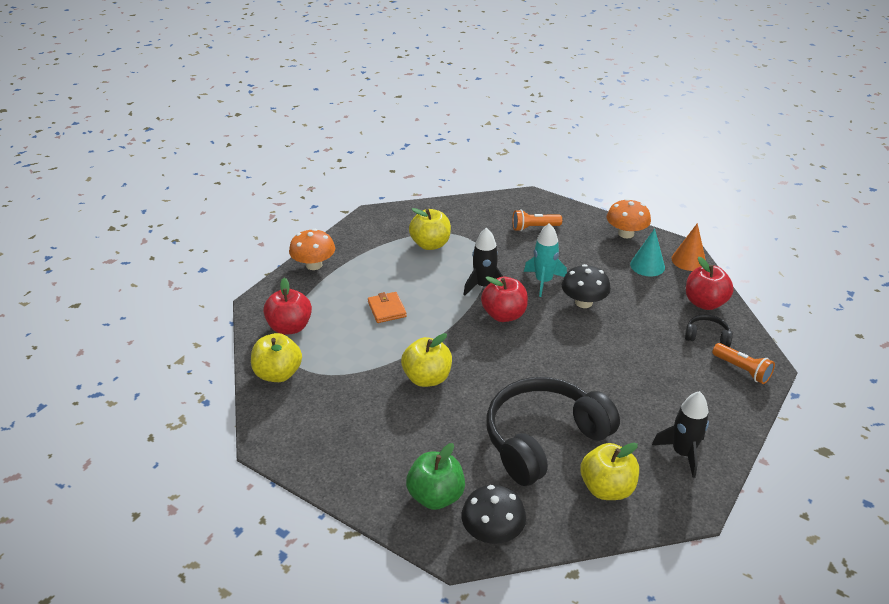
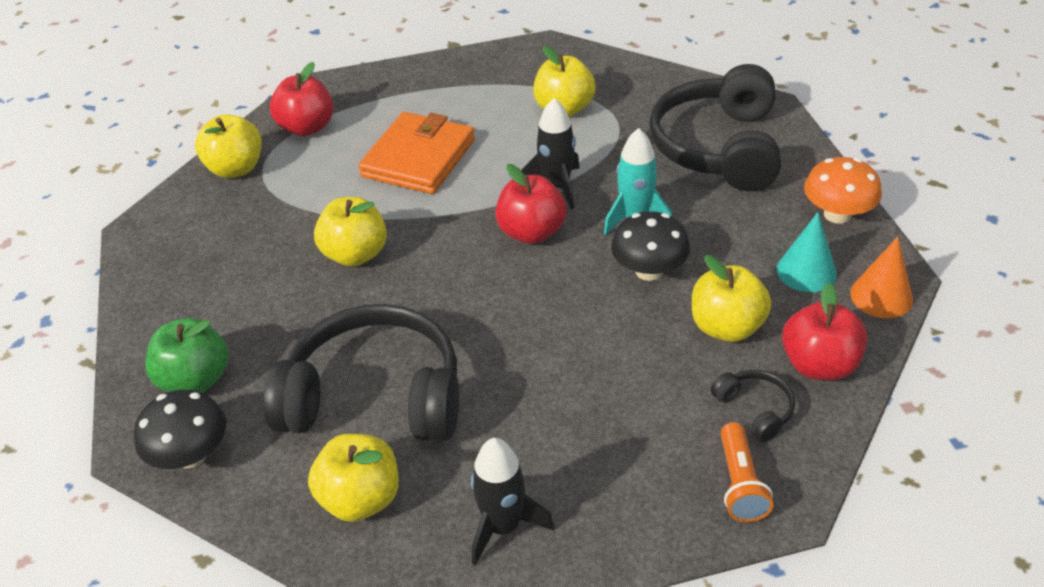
camera: 45 degrees right, 5 degrees up
(314, 265) = (414, 74): orange mushroom -> none
(387, 309) = (418, 158): orange wallet -> orange wallet, size x1.93
(534, 228) = (718, 147): orange flashlight -> black headphones
(649, 308) = (726, 327): none -> yellow apple

